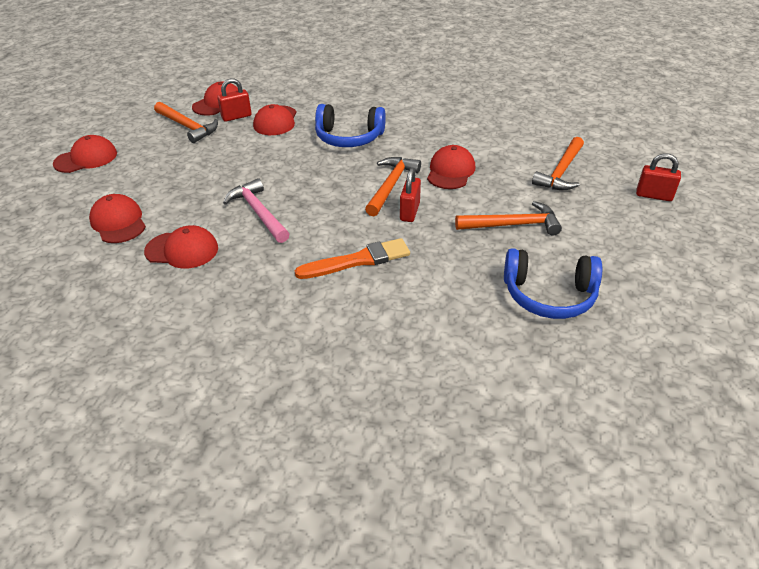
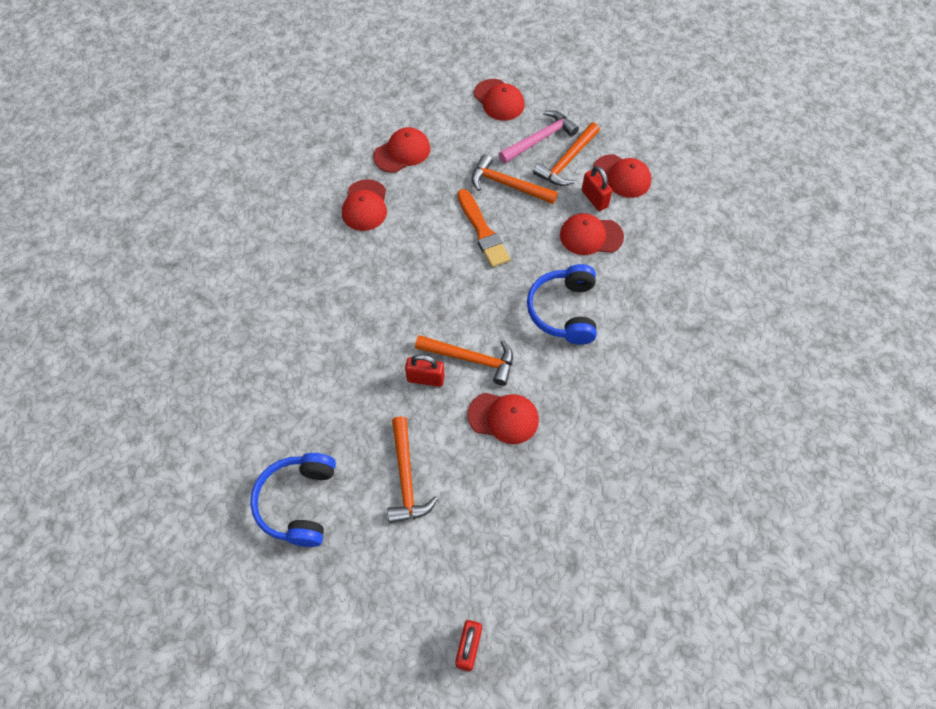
camera: 85 degrees right, 20 degrees up
(258, 212) = (419, 250): pink hammer -> pink hammer (540, 139)
(358, 260) = (350, 338): orange brush -> orange brush (482, 231)
(561, 172) = (512, 541): orange hammer -> orange hammer (508, 185)

